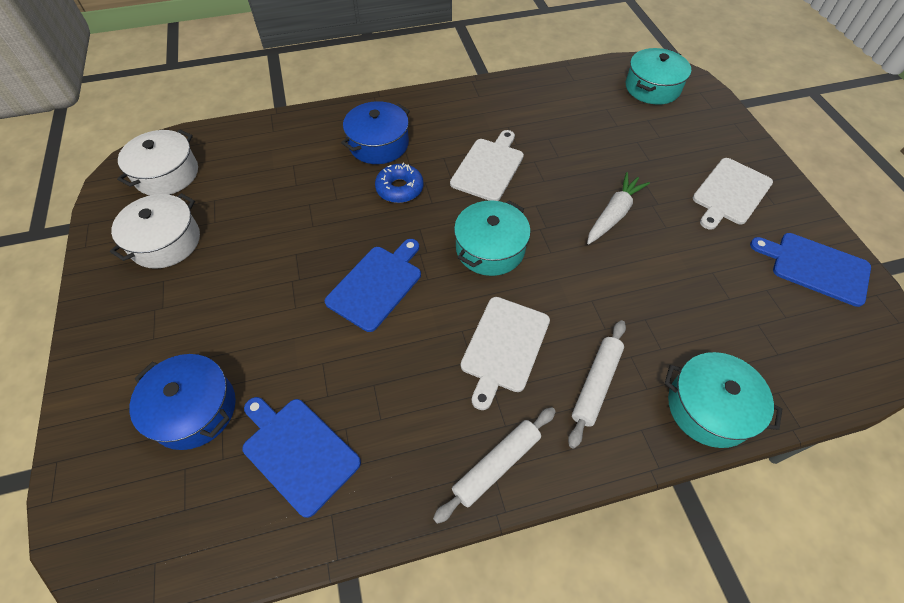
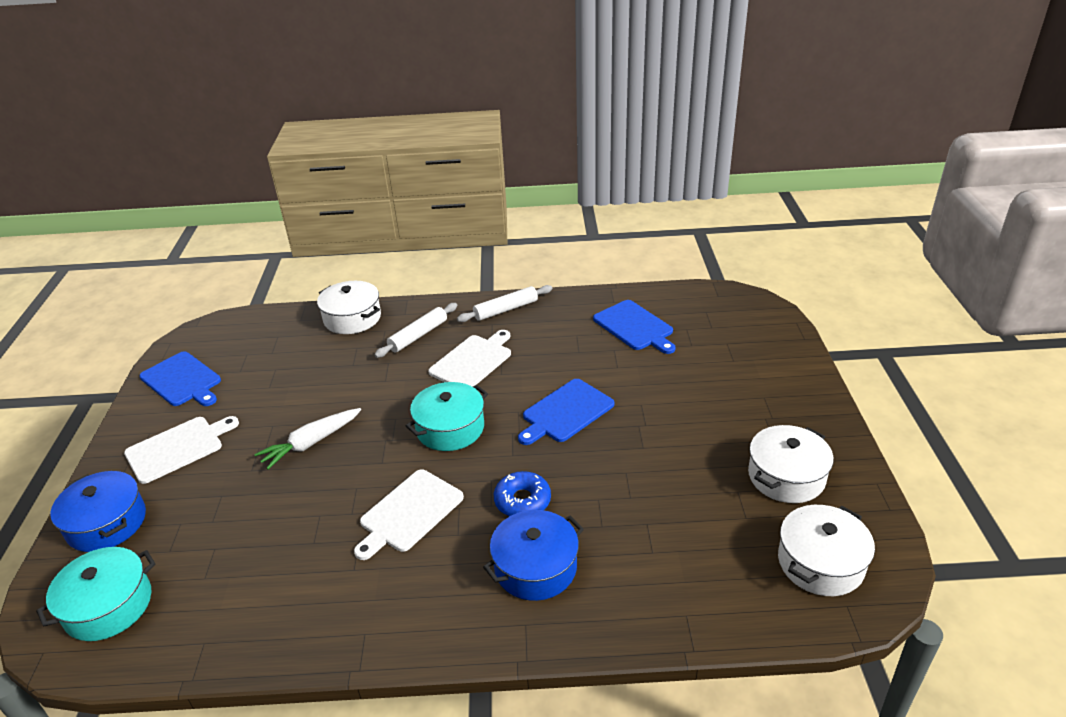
camera: 165 degrees left, 20 degrees down
(194, 409) = (714, 353): blue pot -> blue pot (106, 523)
(709, 408) = (352, 318): turquoise pot -> white pot

